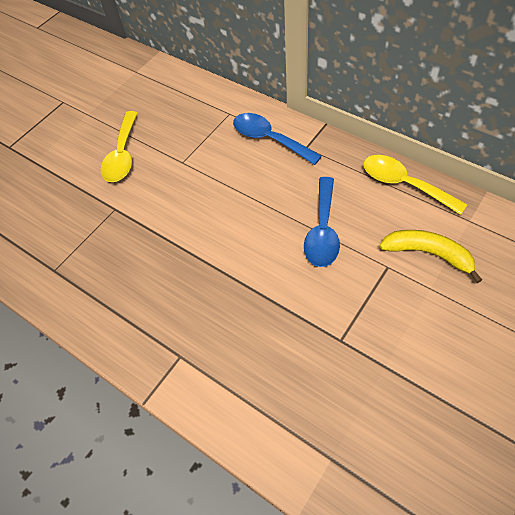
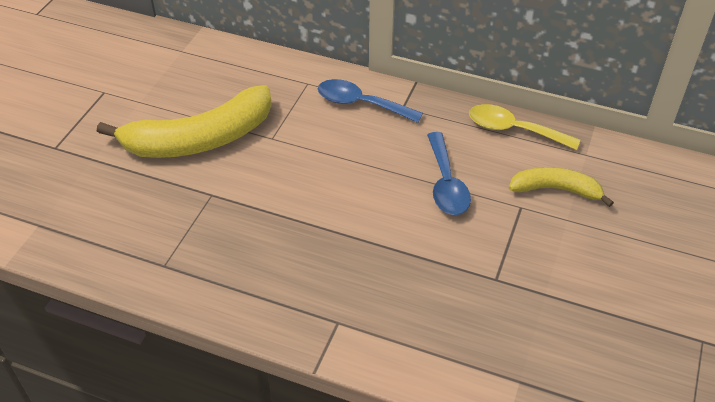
camera: 20 degrees left, 10 degrees down
(122, 155) = (199, 139): yellow spoon -> yellow banana

